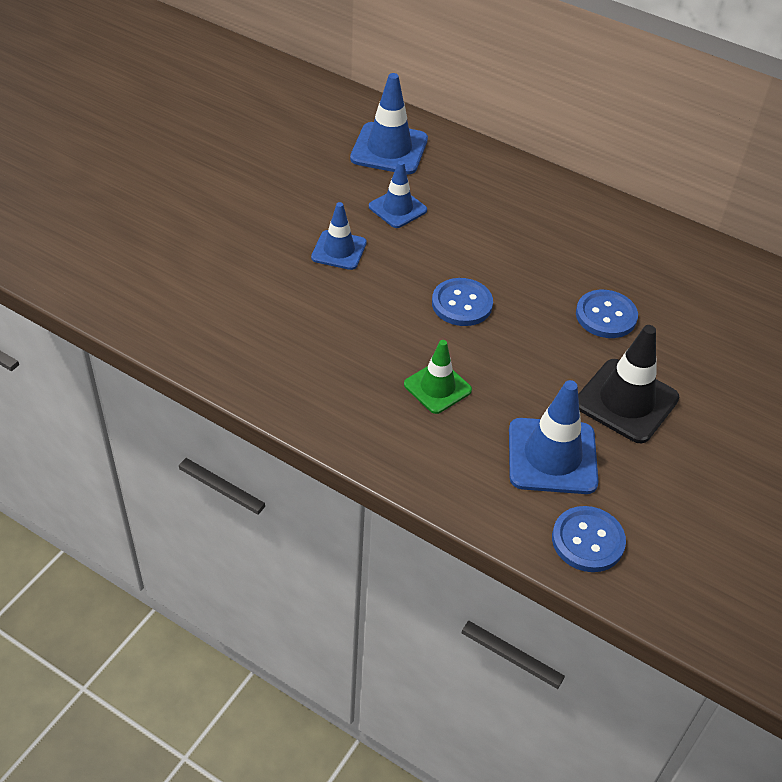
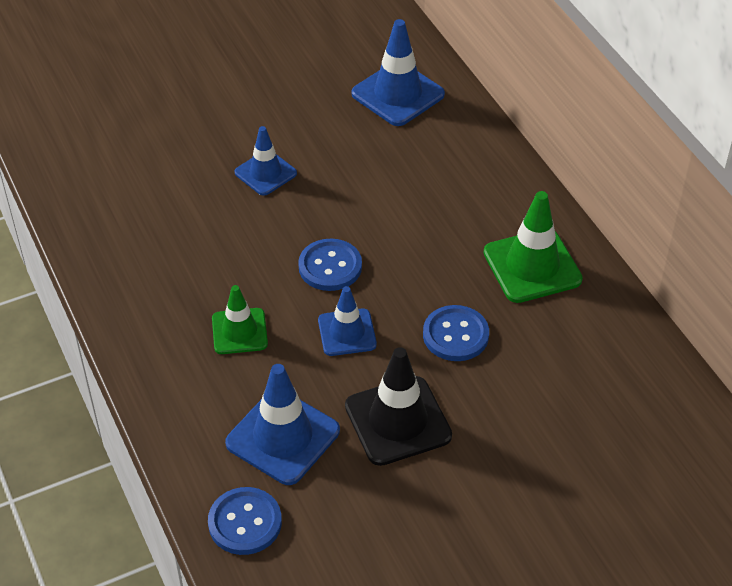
camera: 35 degrees right, 0 degrees up
(397, 208) = (353, 154): blue traffic cone -> blue traffic cone (347, 332)
(611, 241) = (532, 266): none -> green traffic cone

